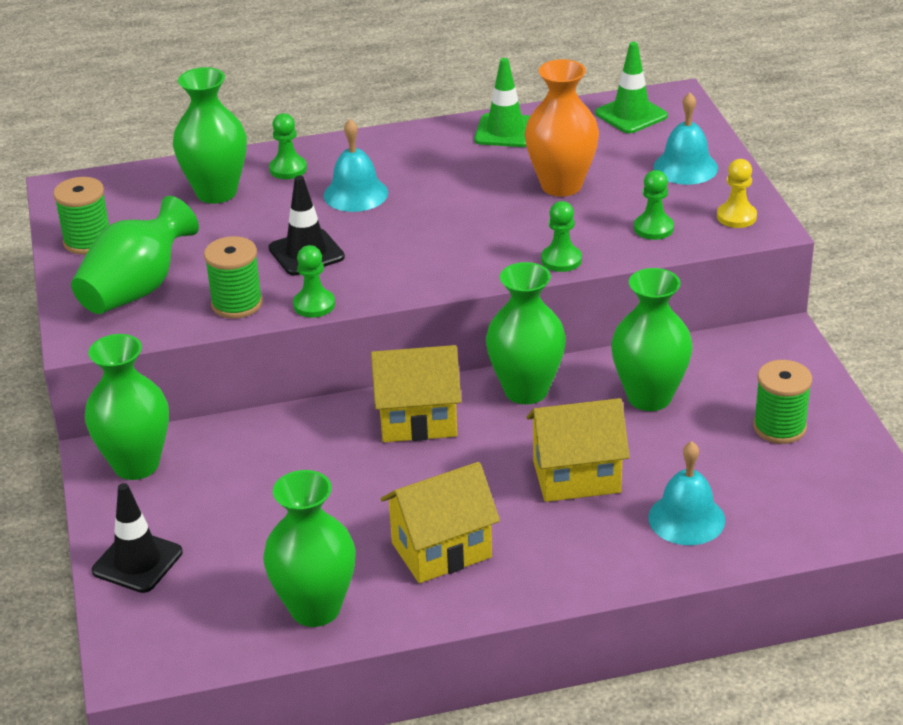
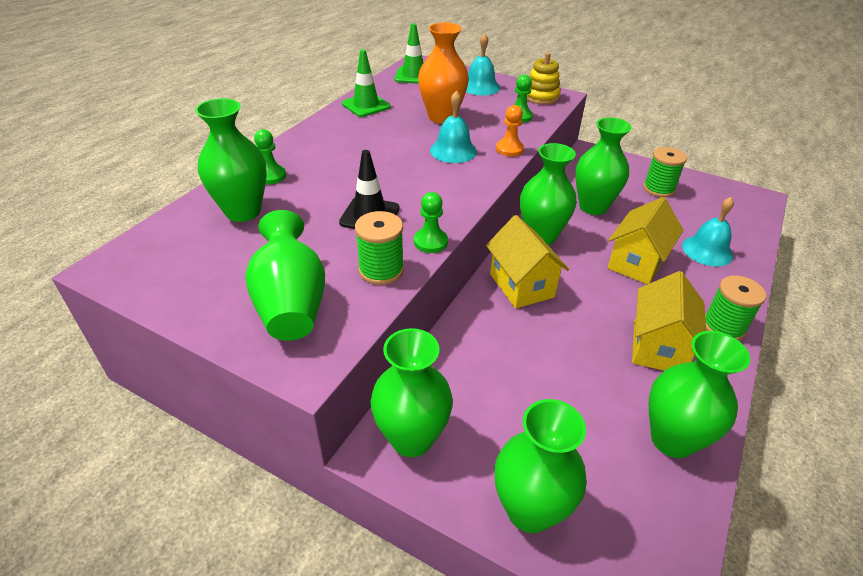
camera: 50 degrees left, 5 degrees up
(88, 241) = (190, 293): green spool -> green spool (723, 326)
(137, 562) = (529, 510): black traffic cone -> green vase
(355, 194) = (340, 170): turquoise bell -> turquoise bell (453, 150)
(417, 420) = (521, 285): yellow house -> yellow house turned 60 degrees counterclockwise
(561, 260) = (509, 149): green pawn -> orange pawn
(736, 217) = (541, 97): yellow pawn -> yellow stacking toy

